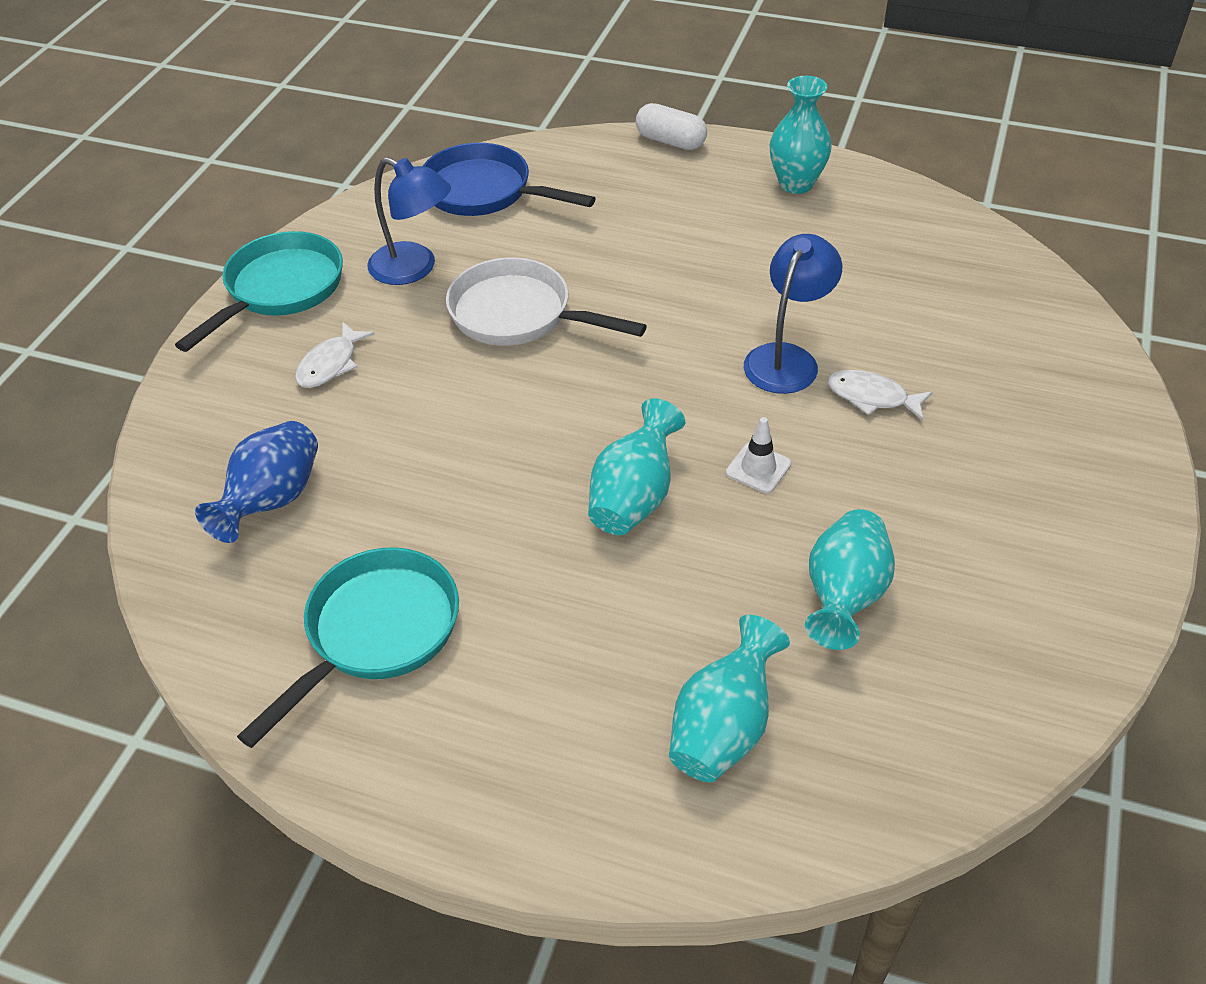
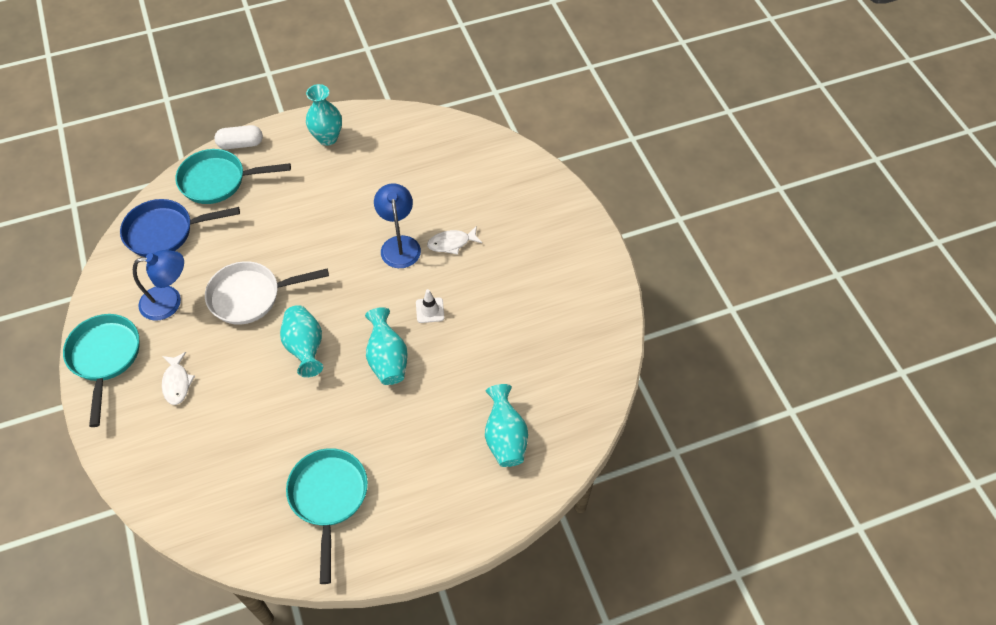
camera: 40 degrees left, 10 degrees up
(272, 501) = (218, 471): blue vase -> none
(603, 168) = (218, 181): none -> turquoise pan
(844, 597) = (509, 349): turquoise vase -> turquoise vase (305, 348)

